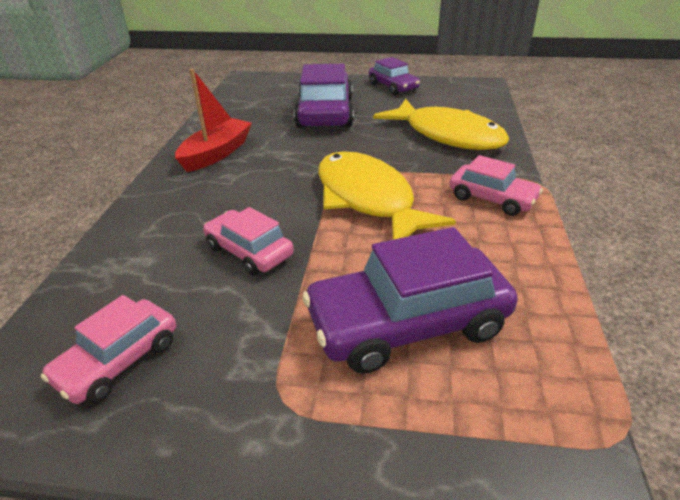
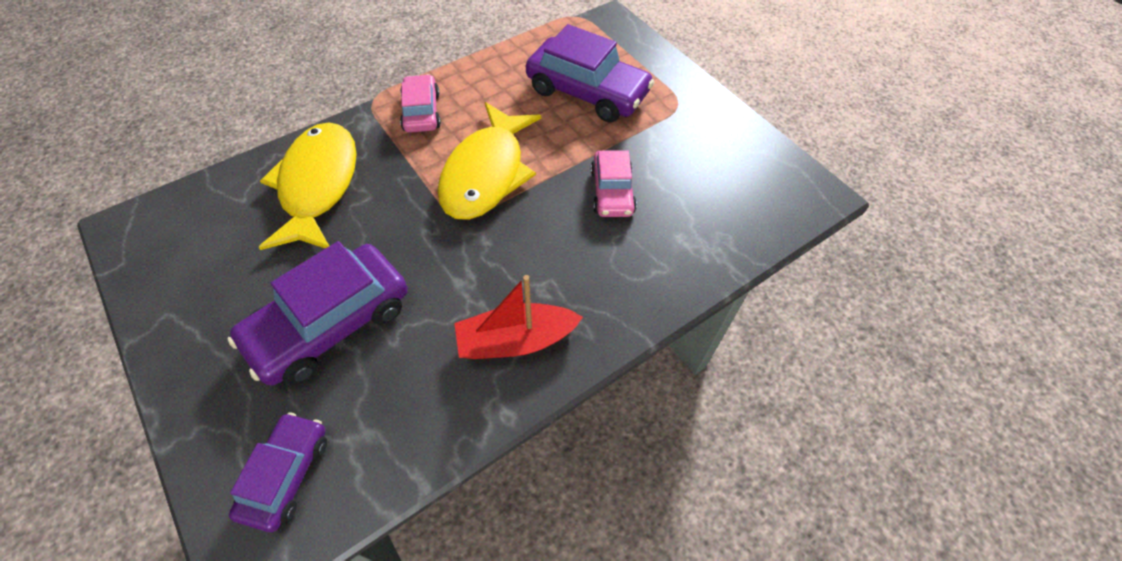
camera: 135 degrees left, 20 degrees up
(118, 361) = (738, 174): pink car -> none
(393, 87) = (184, 311): purple car -> purple car (286, 474)

